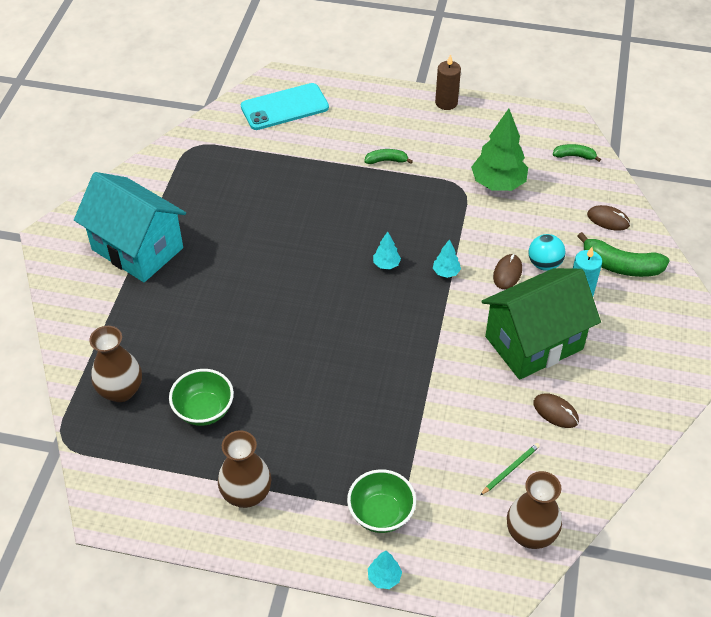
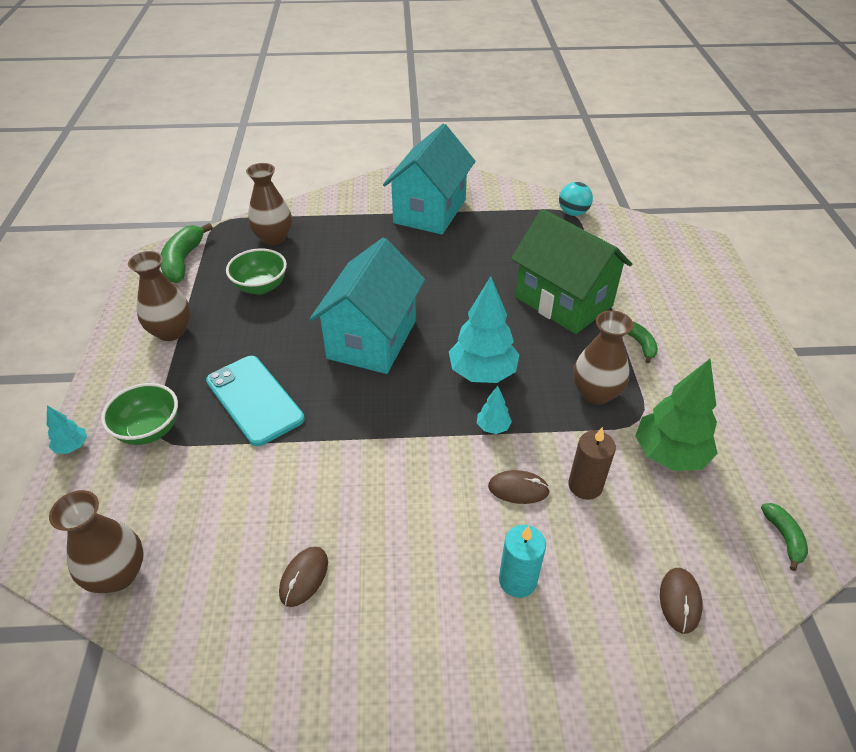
camera: 75 degrees right, 5 degrees down
(284, 107) = (665, 255): turquoise phone -> turquoise phone (254, 400)
(318, 330) = (372, 339): none -> turquoise house
(386, 264) = (482, 373): turquoise tree -> turquoise tree, size x2.14
(429, 203) = (595, 393): none -> brown vase
(446, 103) = (777, 379): brown candle -> brown candle (585, 485)
(510, 469) = (210, 539): green pencil -> none
(534, 343) = (411, 535): green house -> green house (563, 301)
(544, 264) = (552, 528): turquoise ball -> turquoise ball (573, 213)
(620, 266) = (594, 630): green banana -> green banana (183, 261)

